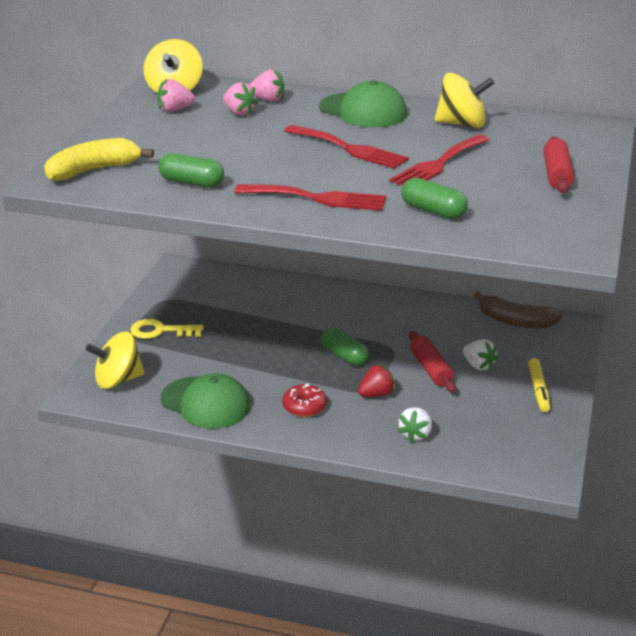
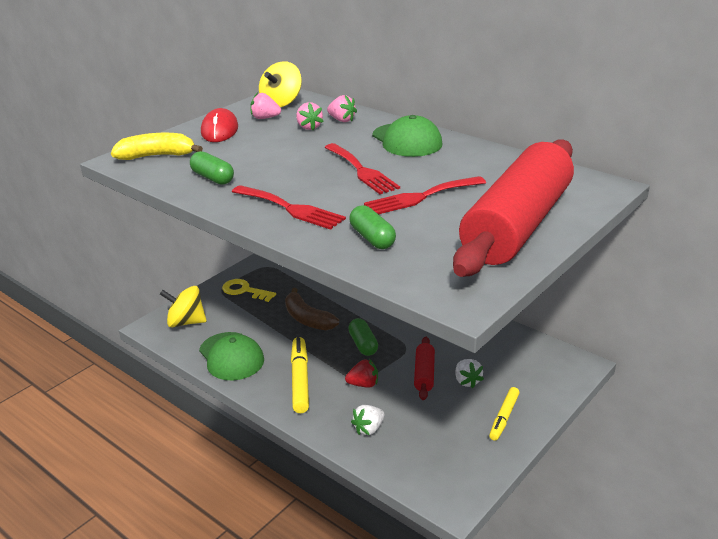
camera: 25 degrees right, 0 degrees up
(135, 130) = (219, 130): none -> red mouse
(304, 407) = (300, 379): red donut -> yellow marker
(462, 124) = (478, 164): yellow spinning top -> none
(515, 321) = (528, 349): brown banana -> brown banana (307, 319)
(557, 174) = (517, 225): red rolling pin -> red rolling pin, size x2.49

